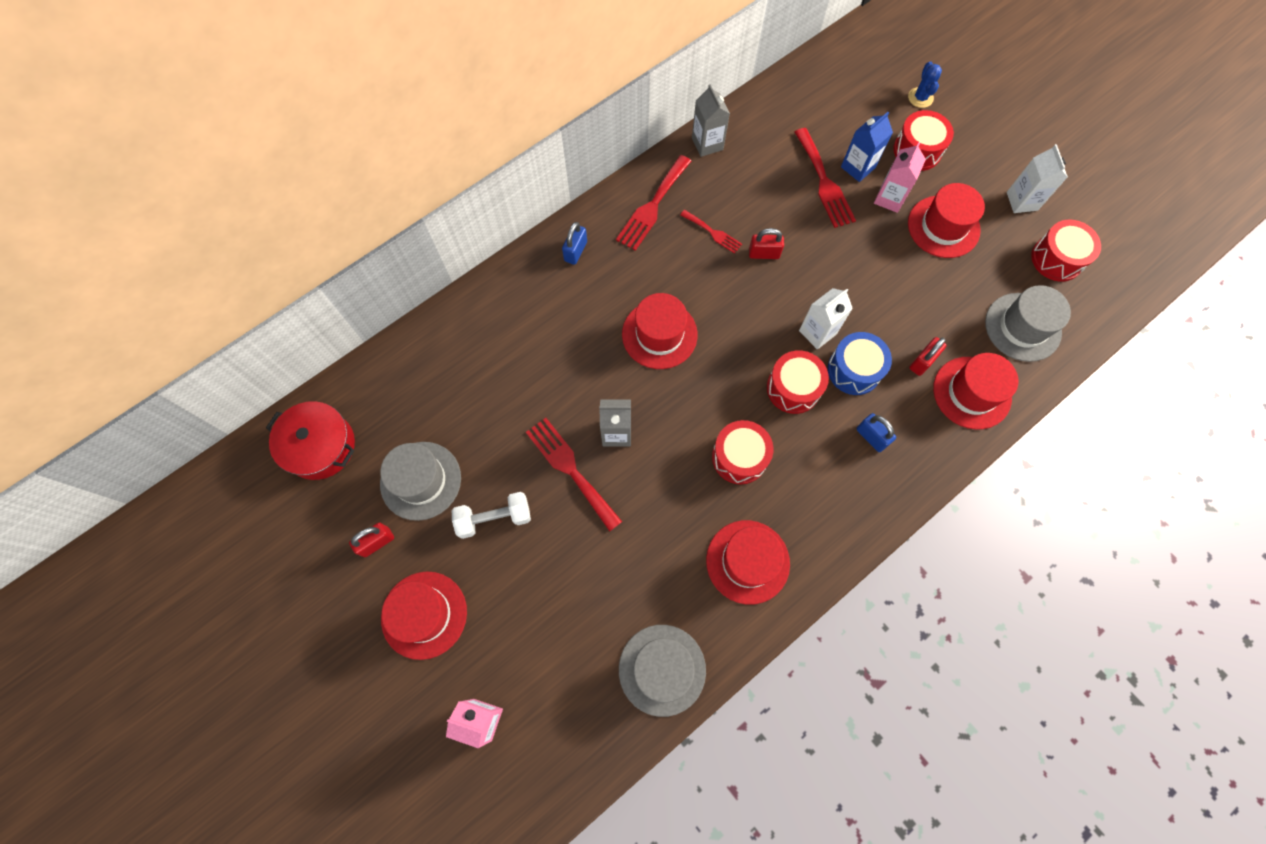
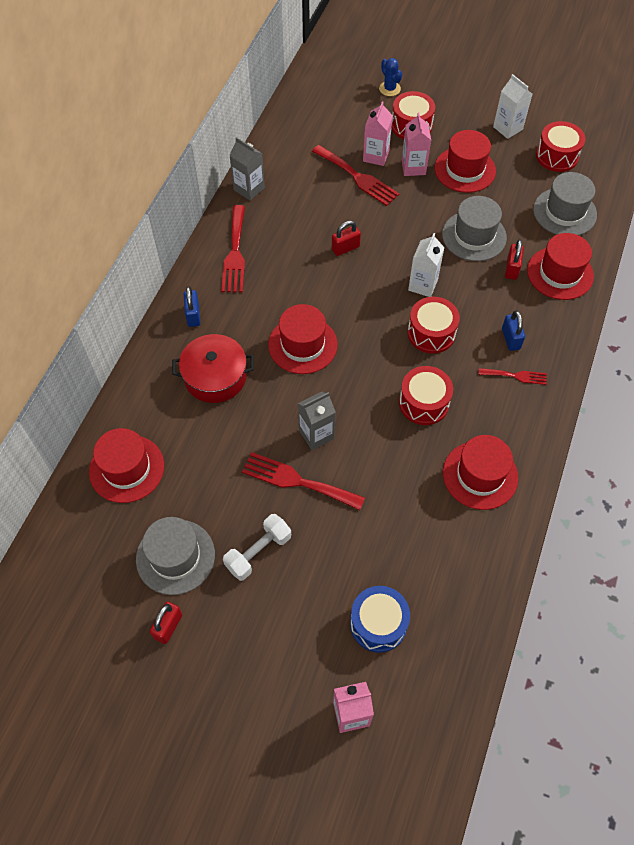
camera: 30 degrees left, 10 degrees down
(320, 446) = (66, 577): red pot -> red pot (215, 376)
(424, 615) = (248, 660): red hat -> red hat (127, 468)
(662, 669) = (468, 590): grey hat -> grey hat (474, 236)
(713, 233) = (296, 251): red fork -> red fork (516, 376)
(854, 370) = (467, 298): blue drum -> blue drum (378, 623)
(858, 167) = (376, 156): blue carton -> pink carton
(871, 437) = (510, 339): blue padlock -> blue padlock turned 60 degrees clockwise

